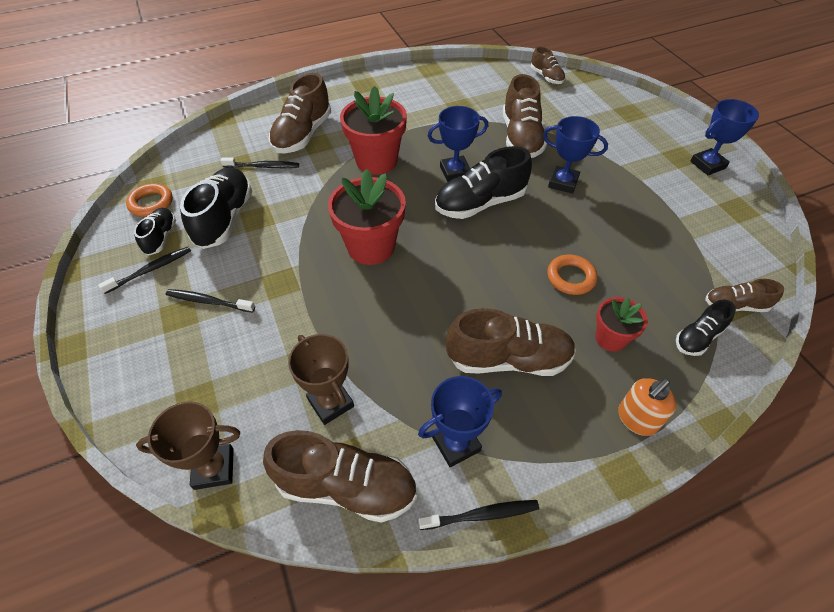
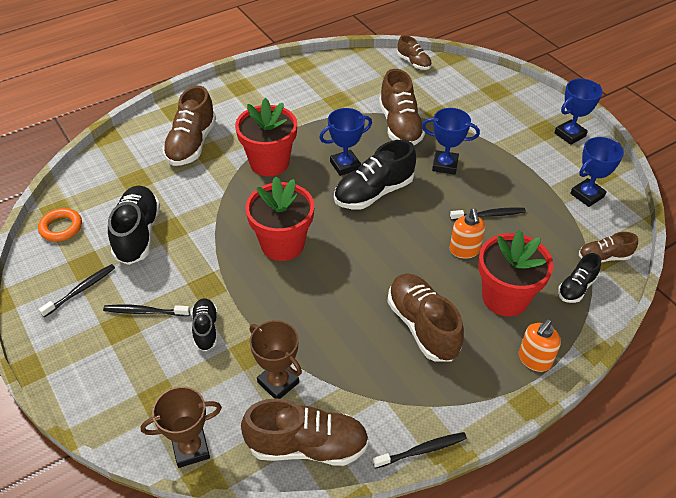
camera: 10 degrees left, 5 degrees down
(160, 237) = (81, 259): black shoe -> black shoe (206, 329)
(263, 166) = (161, 180): black toothbrush -> black toothbrush (489, 215)
(456, 444) = (391, 400): blue trophy -> blue trophy (587, 195)
(508, 359) = (422, 326): brown shoe -> brown shoe turned 105 degrees counterclockwise
(571, 277) = (464, 250): orange ring -> orange soap dispenser
(610, 338) = (505, 298): red flower pot -> red flower pot, size x1.75

